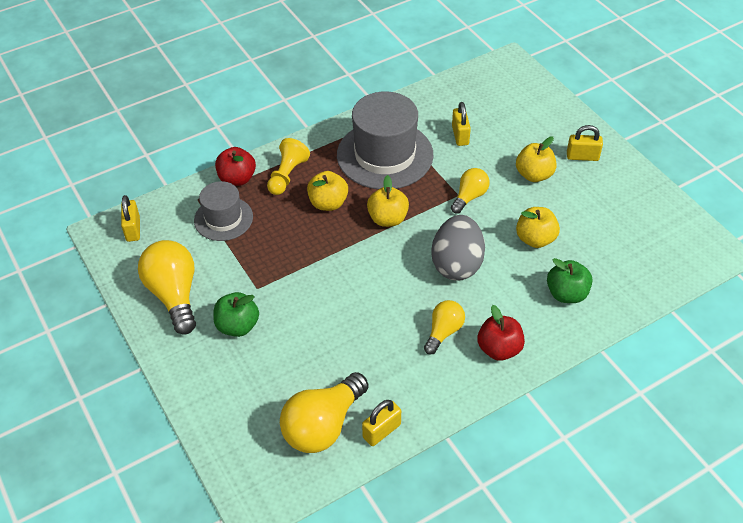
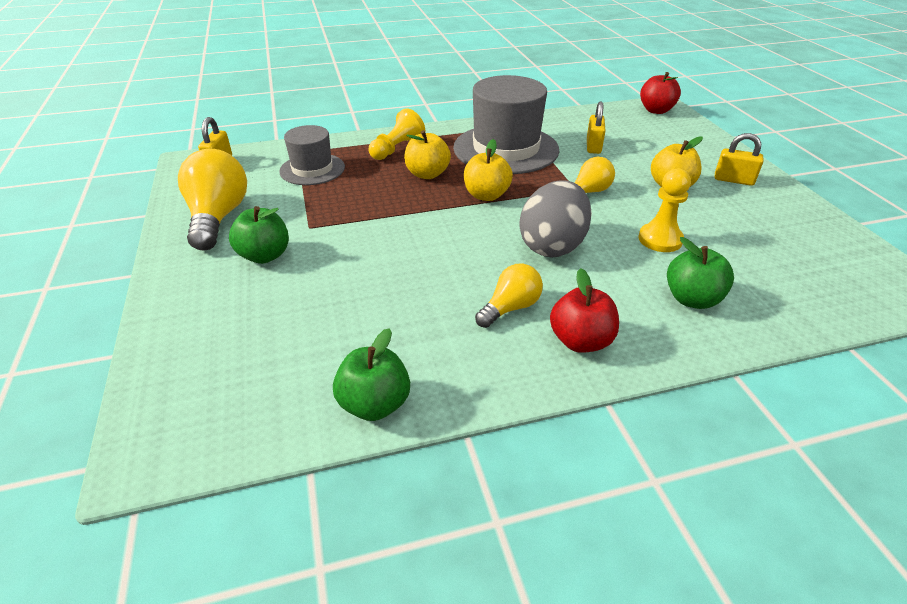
camera: 15 degrees right, 10 degrees down
(237, 179) = (346, 144): red apple -> red apple (656, 110)
(323, 425) = (299, 379): yellow light bulb -> none
(382, 431) = (374, 404): yellow padlock -> green apple
(535, 239) = (660, 239): yellow apple -> yellow pawn

